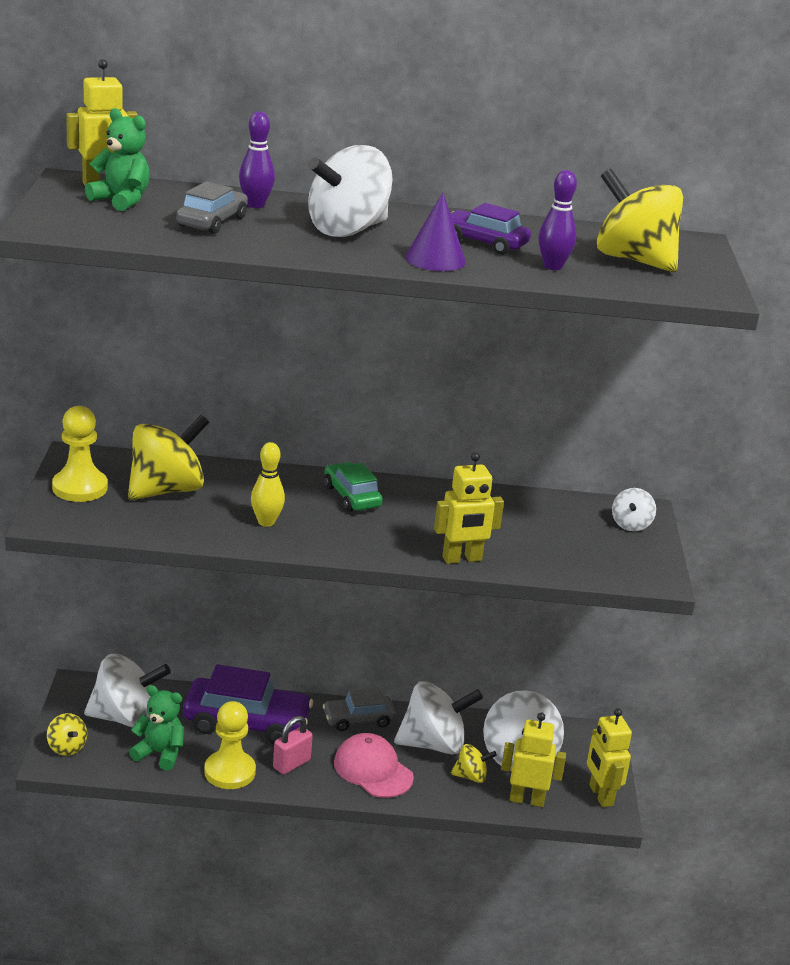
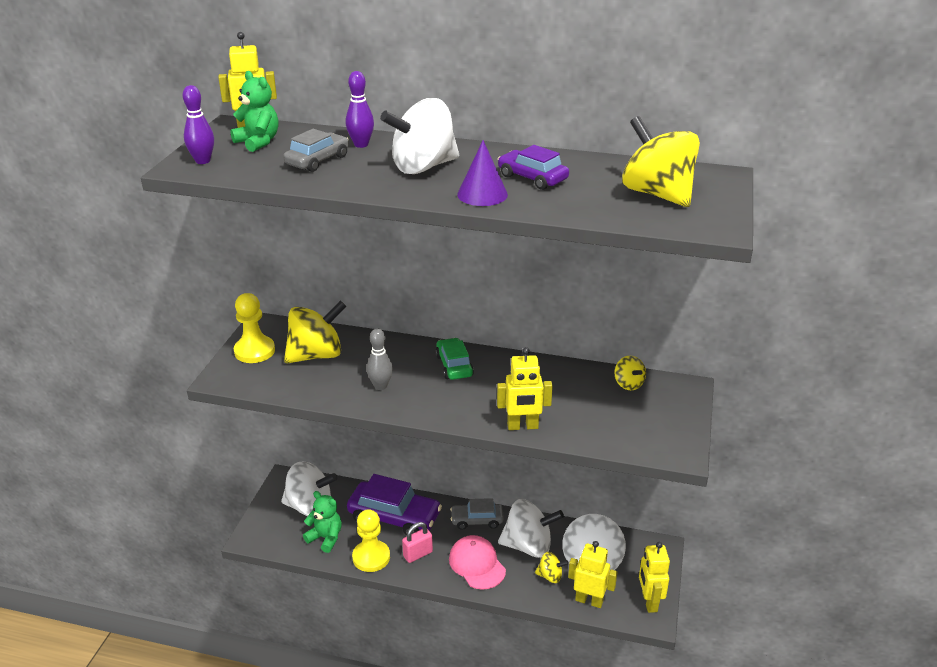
camera: 15 degrees right, 5 degrees up
(67, 747) = (262, 528): yellow spinning top -> yellow spinning top (628, 384)
(266, 522) = (380, 386): yellow bowling pin -> grey bowling pin
(553, 266) = (581, 201): purple bowling pin -> purple bowling pin (203, 161)
(631, 525) = (672, 400): white spinning top -> none

